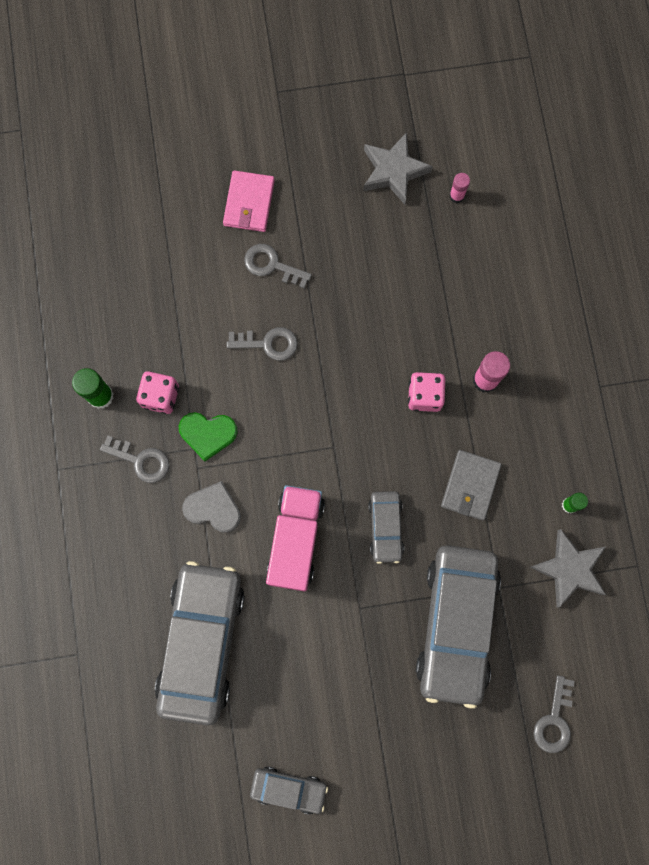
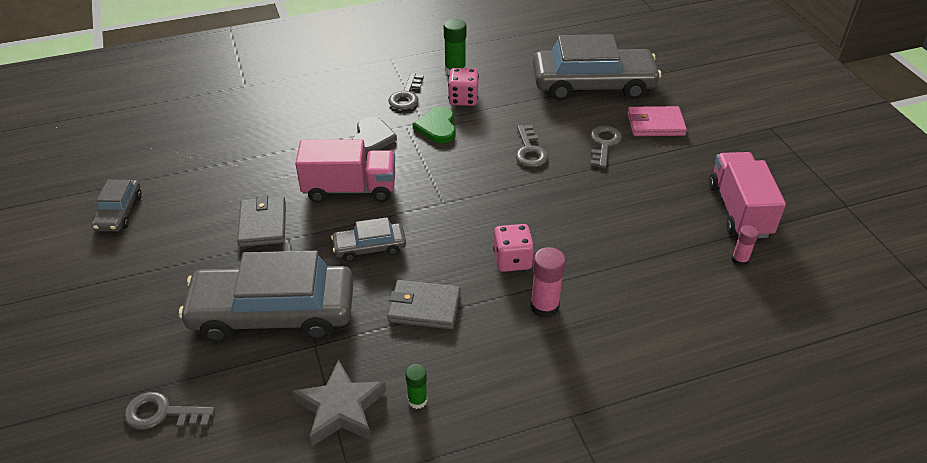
camera: 80 degrees right, 35 degrees down
(202, 642) = (254, 146): grey car -> grey car (593, 85)
(334, 633) = (263, 224): none -> grey wallet
(393, 171) = (739, 210): grey star -> pink truck

